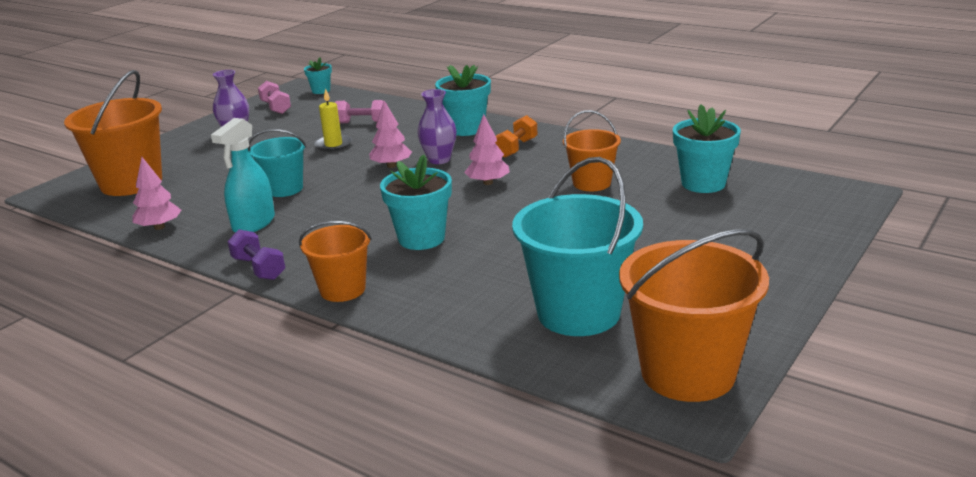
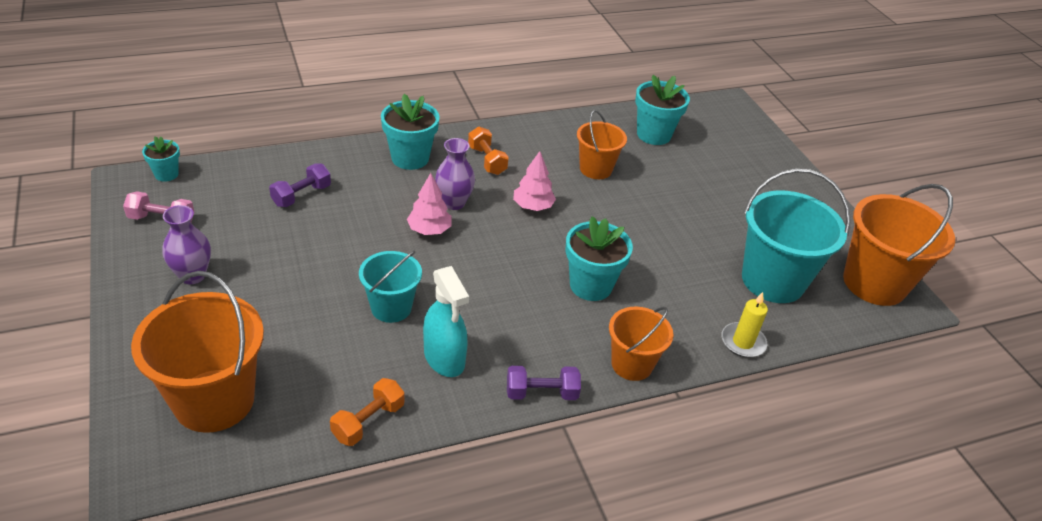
camera: 60 degrees left, 15 degrees up
(159, 227) = (368, 421): pink tree -> orange dumbbell
(333, 145) = (330, 235): yellow candle -> yellow candle (743, 342)
(362, 123) = (301, 195): pink dumbbell -> purple dumbbell

